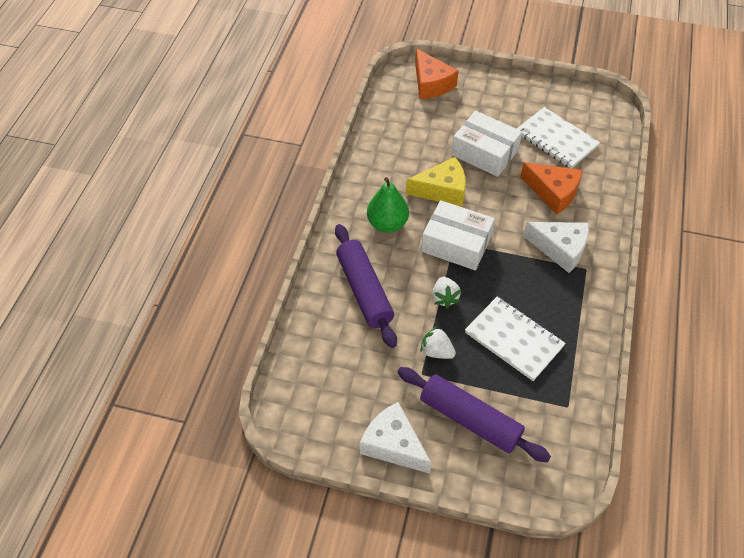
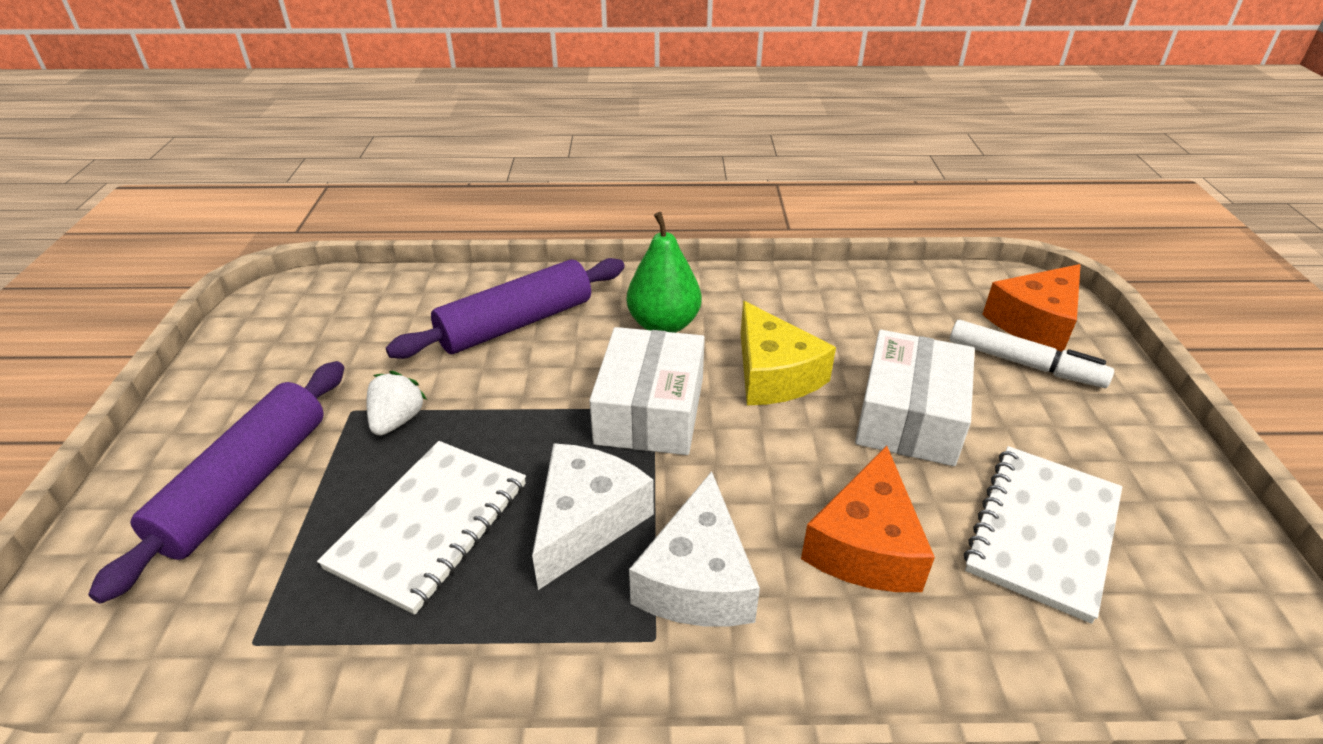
camera: 75 degrees right, 15 degrees down
(393, 445) = (214, 399): white cheese -> white cheese (586, 521)
(444, 298) = (518, 413): white strawberry -> none
(460, 101) = (1023, 363): none -> white marker

